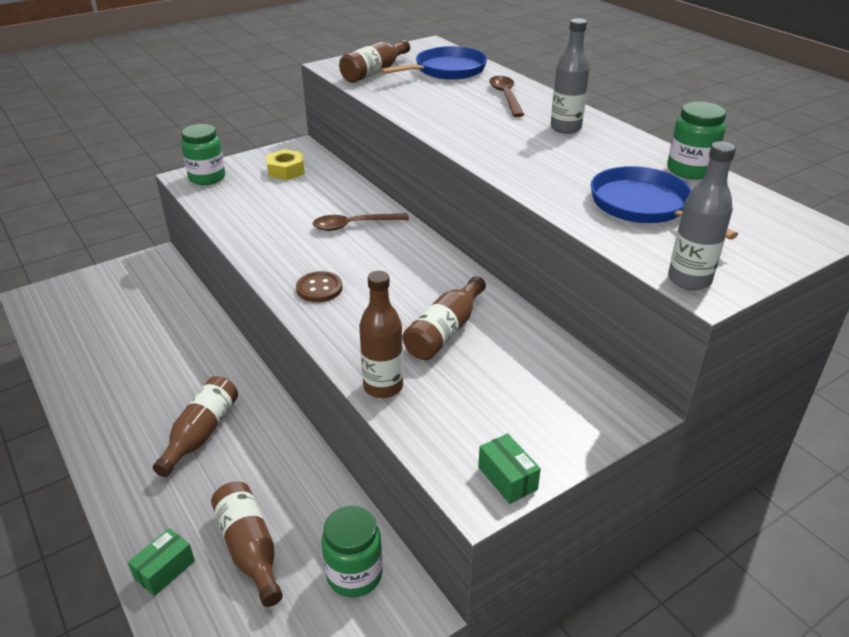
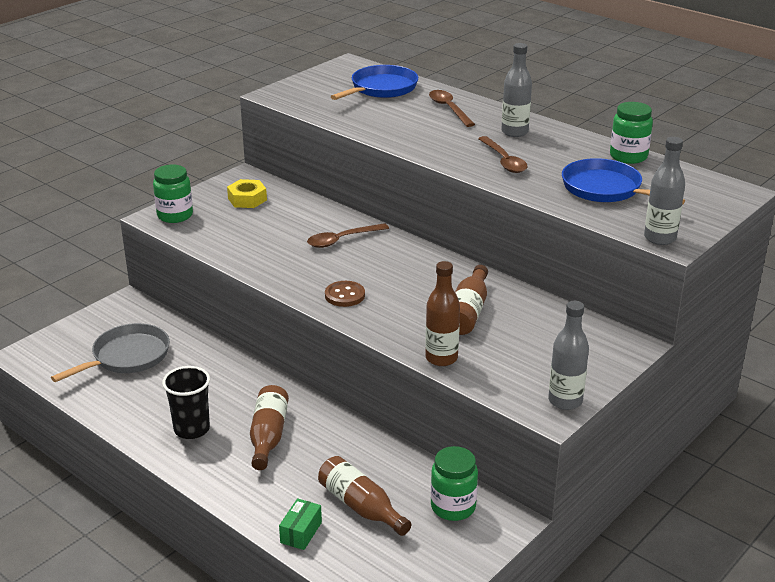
camera: 15 degrees left, 5 degrees down
(121, 315) = (127, 357): none -> grey pan
(130, 409) = (192, 429): none -> black cup
(374, 72) = (316, 97): brown bottle -> none
(507, 478) = (565, 401): green box -> grey bottle
(536, 158) = (504, 161): none -> brown spoon

